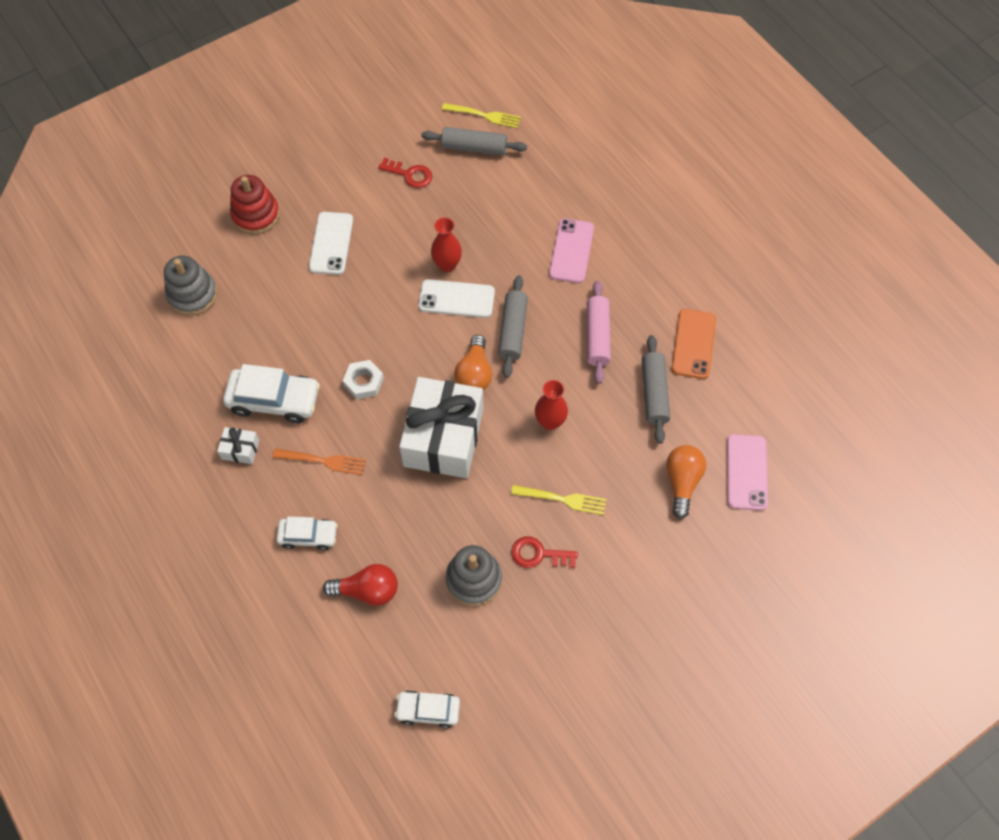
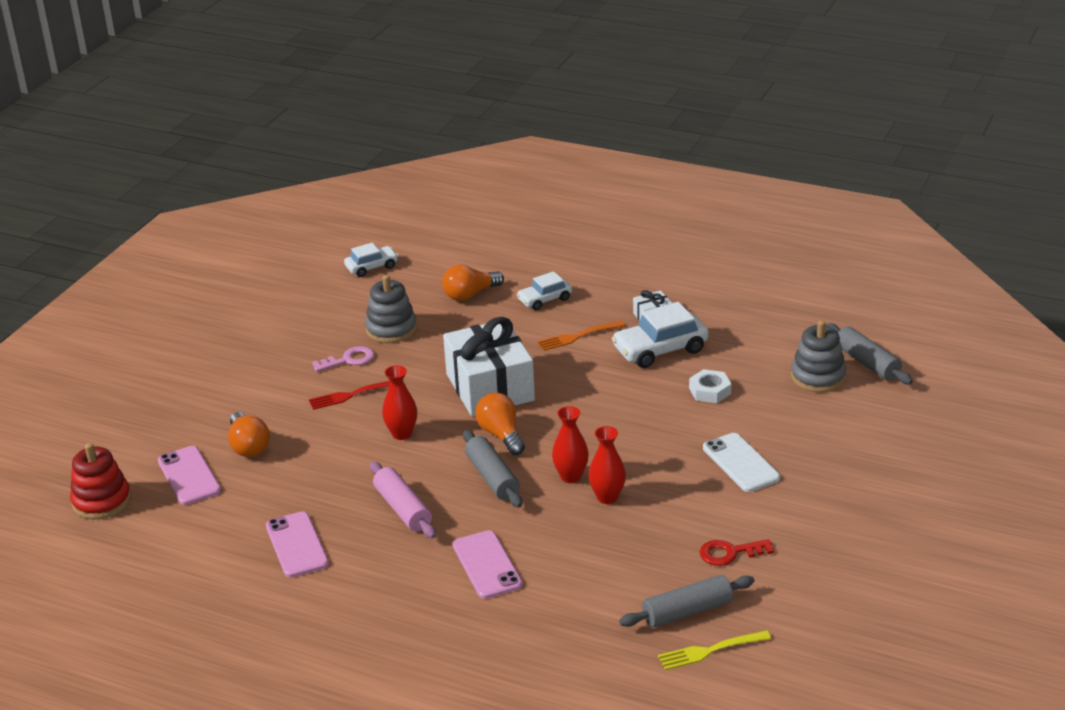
camera: 150 degrees right, 30 degrees down
(256, 215) = (841, 451): red stacking toy -> red stacking toy (101, 501)
(363, 382) = (596, 390): white nut -> white nut (709, 391)
(367, 590) = (470, 295): red light bulb -> orange light bulb
(456, 299) = (571, 476): white phone -> red vase
(538, 554) = (348, 360): red key -> pink key
(563, 499) = (351, 395): yellow fork -> red fork
(654, 393) = (314, 492): grey rolling pin -> grey rolling pin (867, 363)
(693, 344) = (297, 545): orange phone -> pink phone

